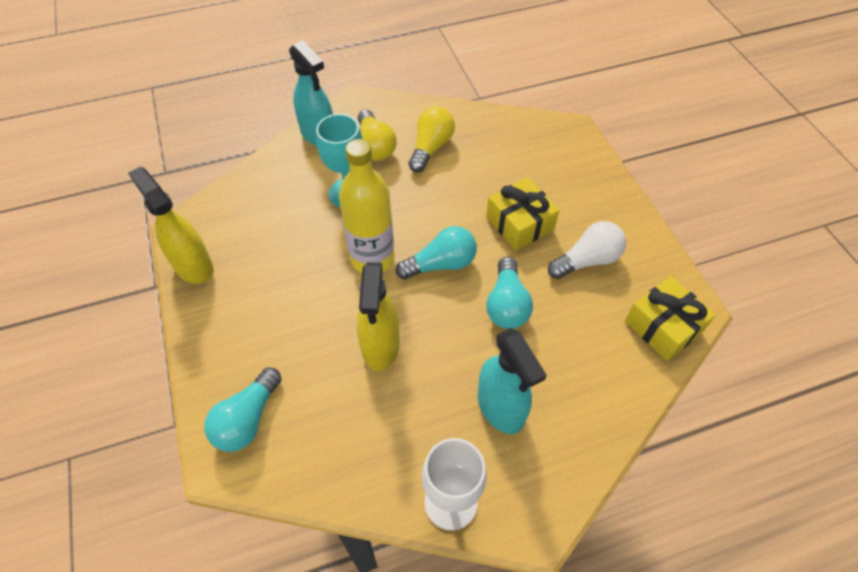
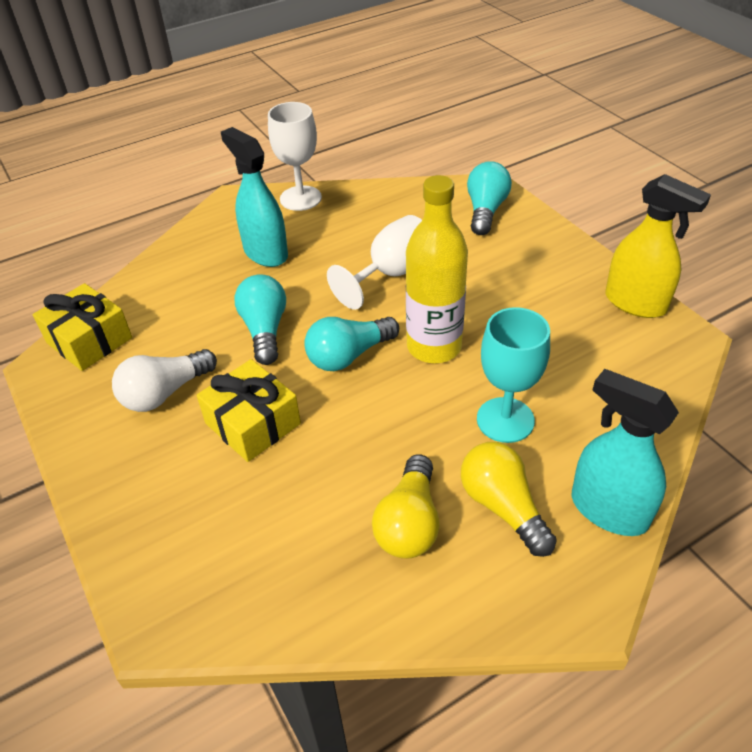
camera: 170 degrees right, 10 degrees down
(380, 346) = (391, 274): yellow spray bottle -> white goblet

